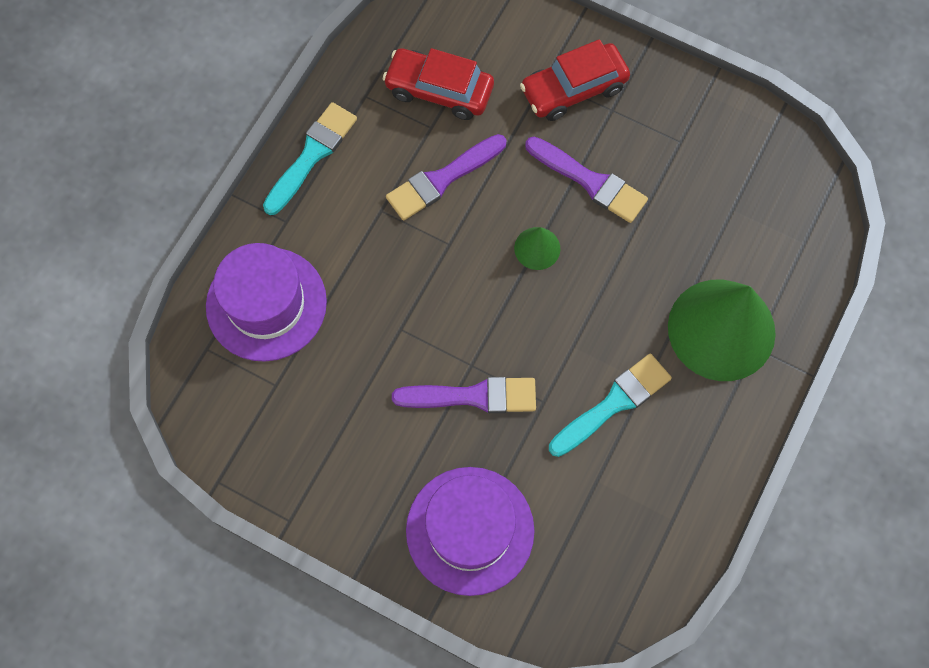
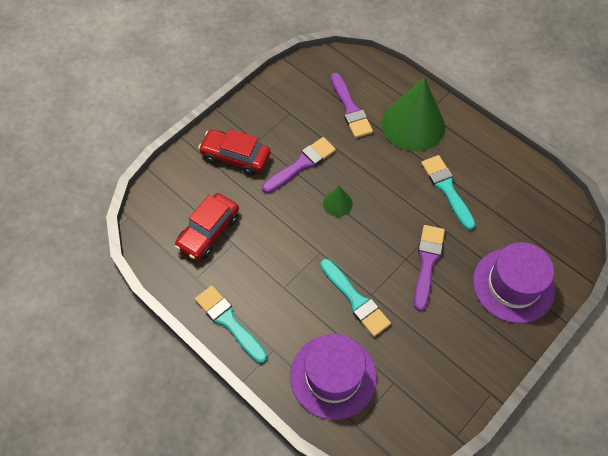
camera: 75 degrees left, 10 degrees down
(385, 308) = (355, 300): none -> turquoise brush
(442, 179) = (274, 245): purple brush -> purple brush (350, 109)
(573, 89) = (235, 157): red car -> red car turned 120 degrees clockwise

